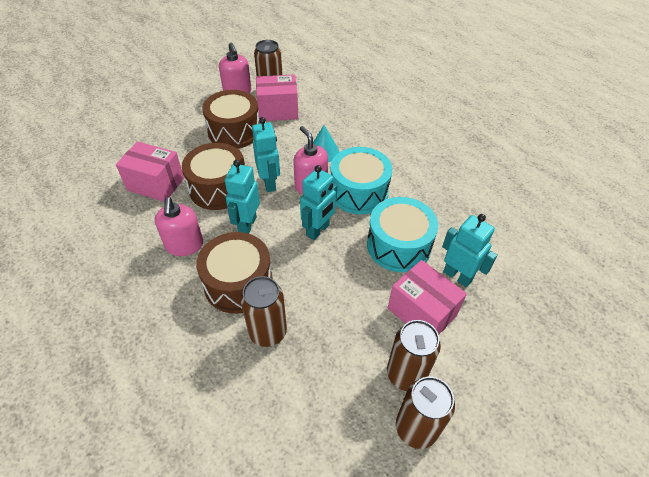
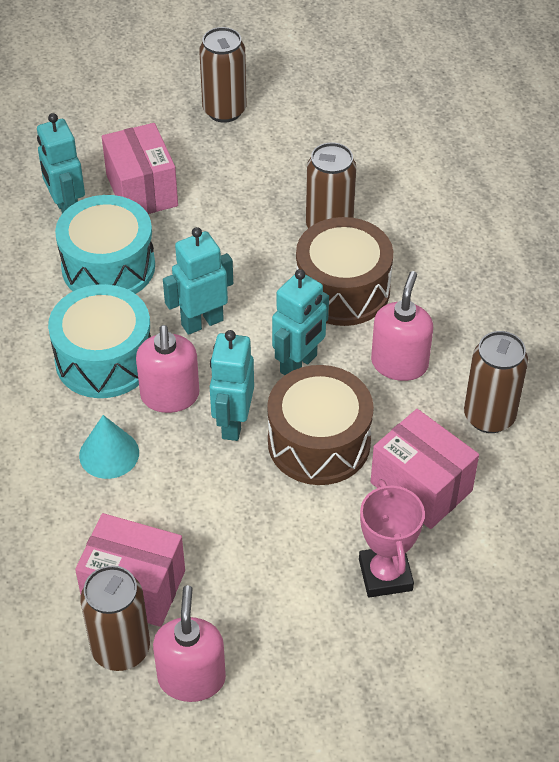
camera: 155 degrees left, 0 degrees up
(165, 144) = (385, 575): none -> pink trophy
(234, 131) = (244, 561): brown drum -> none
(406, 374) = (203, 147): brown can -> brown can (489, 416)

